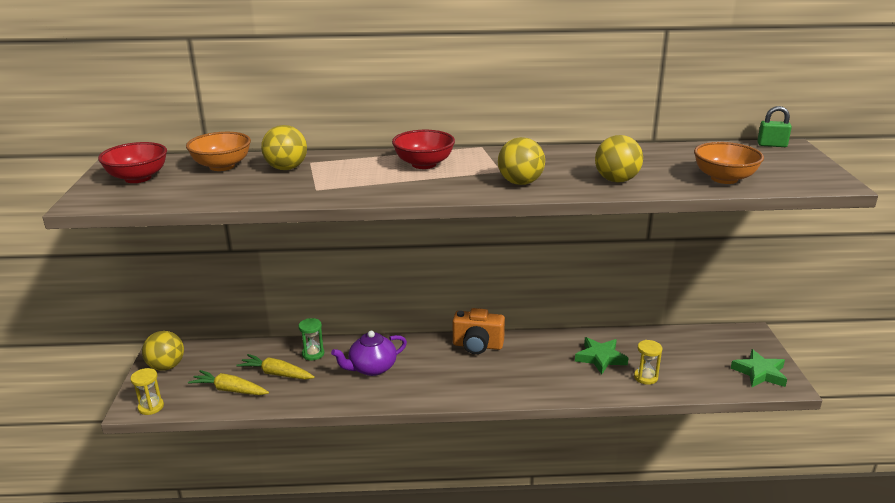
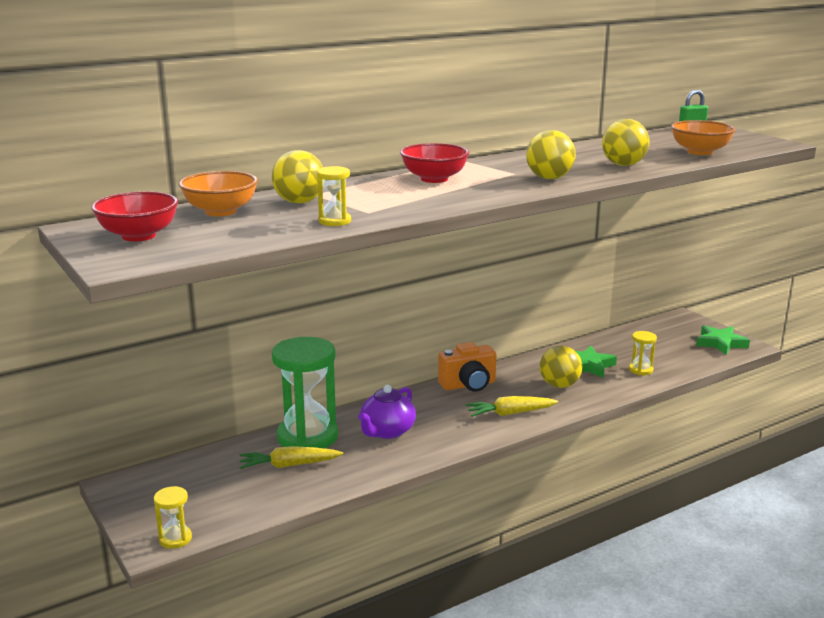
camera: 30 degrees left, 5 degrees down
(166, 366) = (143, 497): yellow ball -> yellow ball (559, 385)
(229, 390) = (253, 495): yellow carrot -> yellow carrot (510, 413)
(278, 193) = (334, 221): none -> yellow hourglass
(313, 354) = (307, 437): green hourglass -> green hourglass, size x2.24

